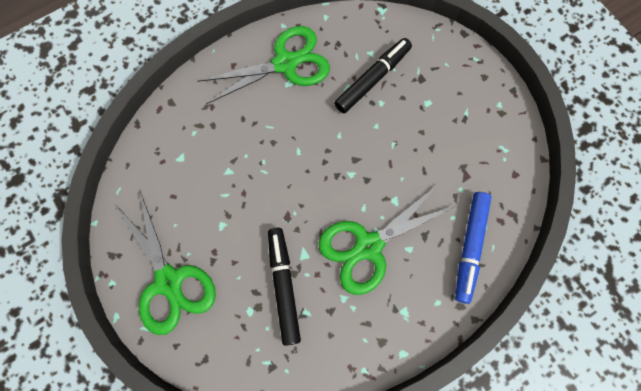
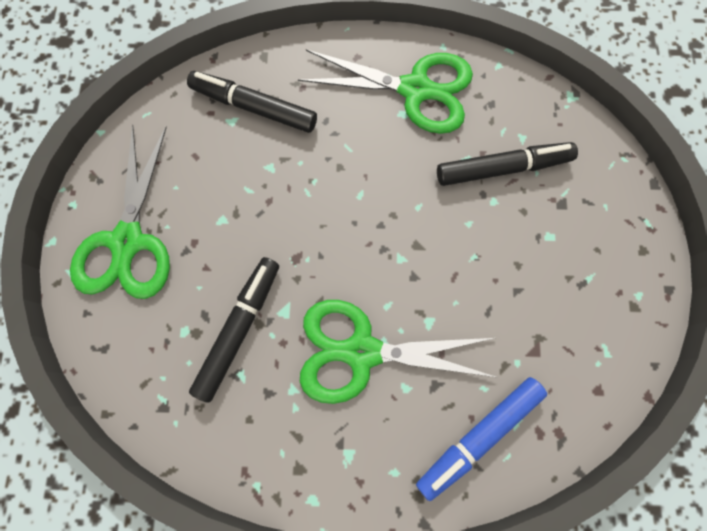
camera: 35 degrees right, 0 degrees up
(189, 139) = (254, 107): none -> black marker

